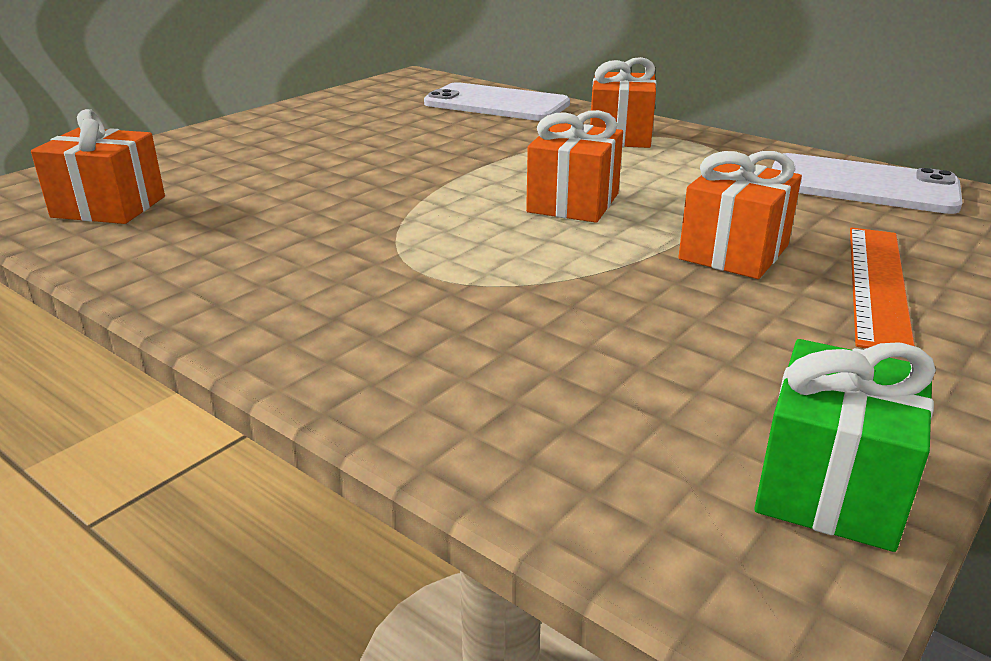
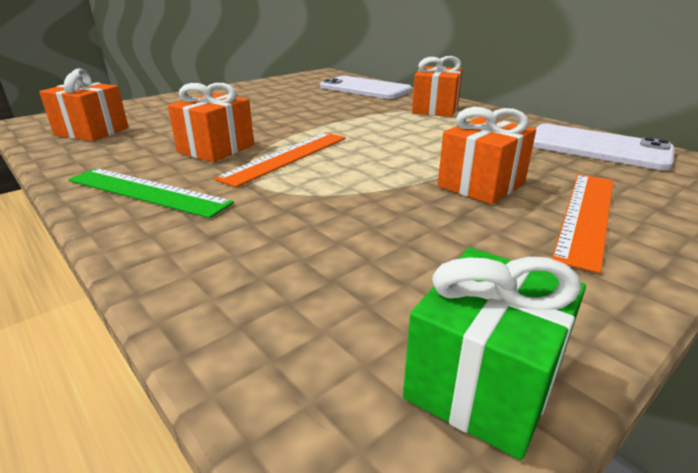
camera: 10 degrees right, 0 degrees up
(278, 299) = (147, 192): none -> green ruler
(447, 230) = (287, 157): none -> orange ruler
(573, 203) = (381, 146): orange gift -> orange gift (216, 149)

